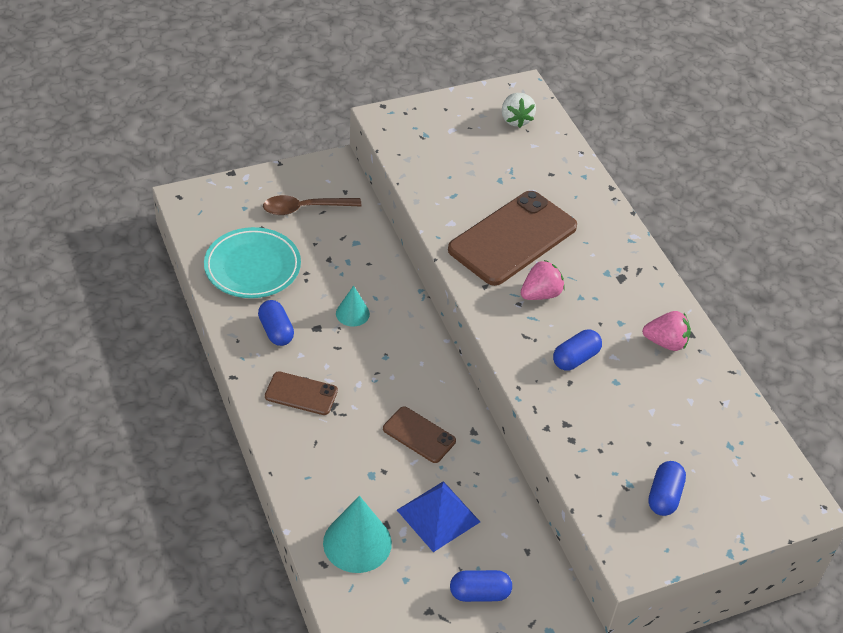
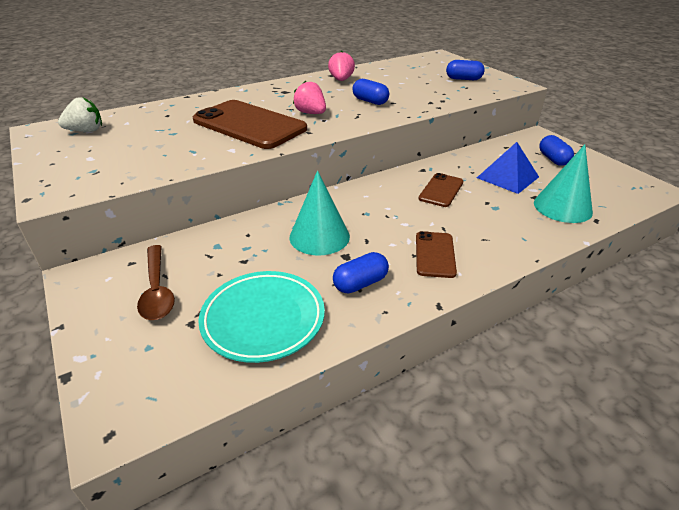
camera: 95 degrees left, 10 degrees down
(352, 313) = (319, 236): turquoise cone -> turquoise cone, size x1.76

